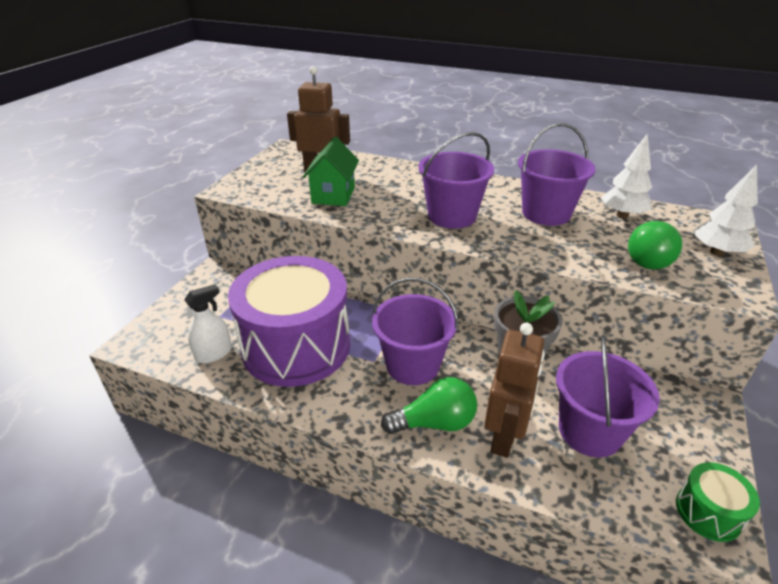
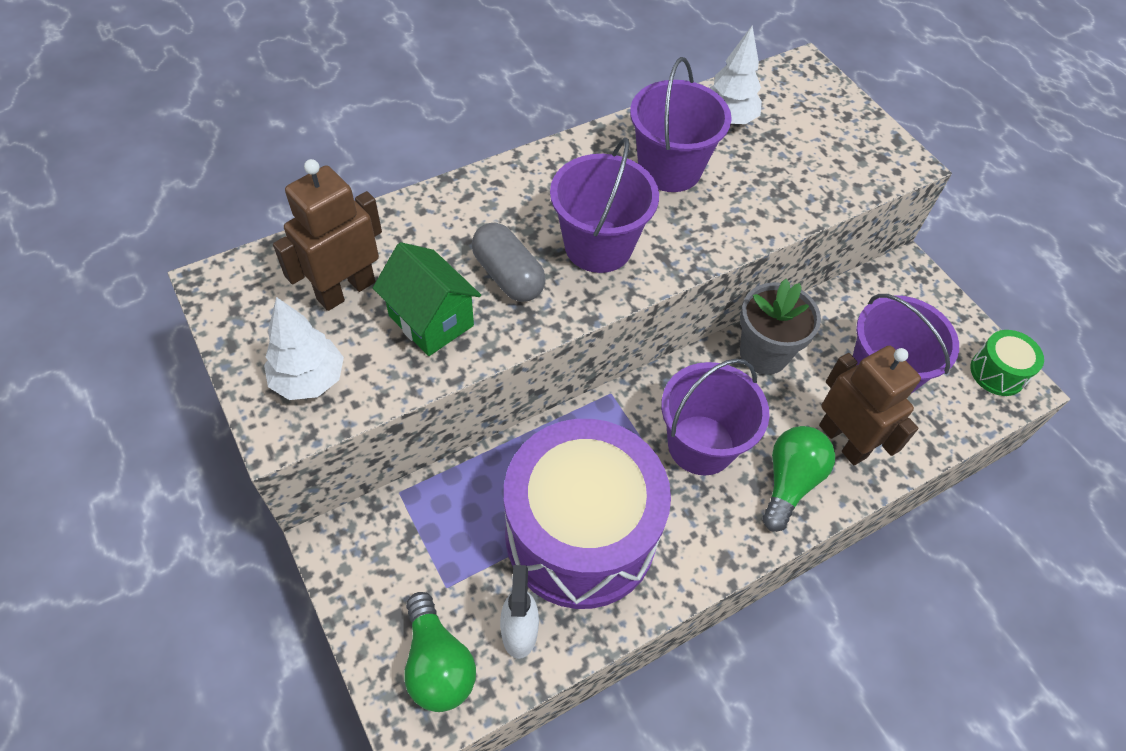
camera: 55 degrees left, 20 degrees up
(390, 201) = (508, 276): none -> grey capsule
(649, 259) = (811, 168): green light bulb -> green light bulb (437, 664)
(717, 252) = (841, 117): white tree -> white tree (309, 380)

